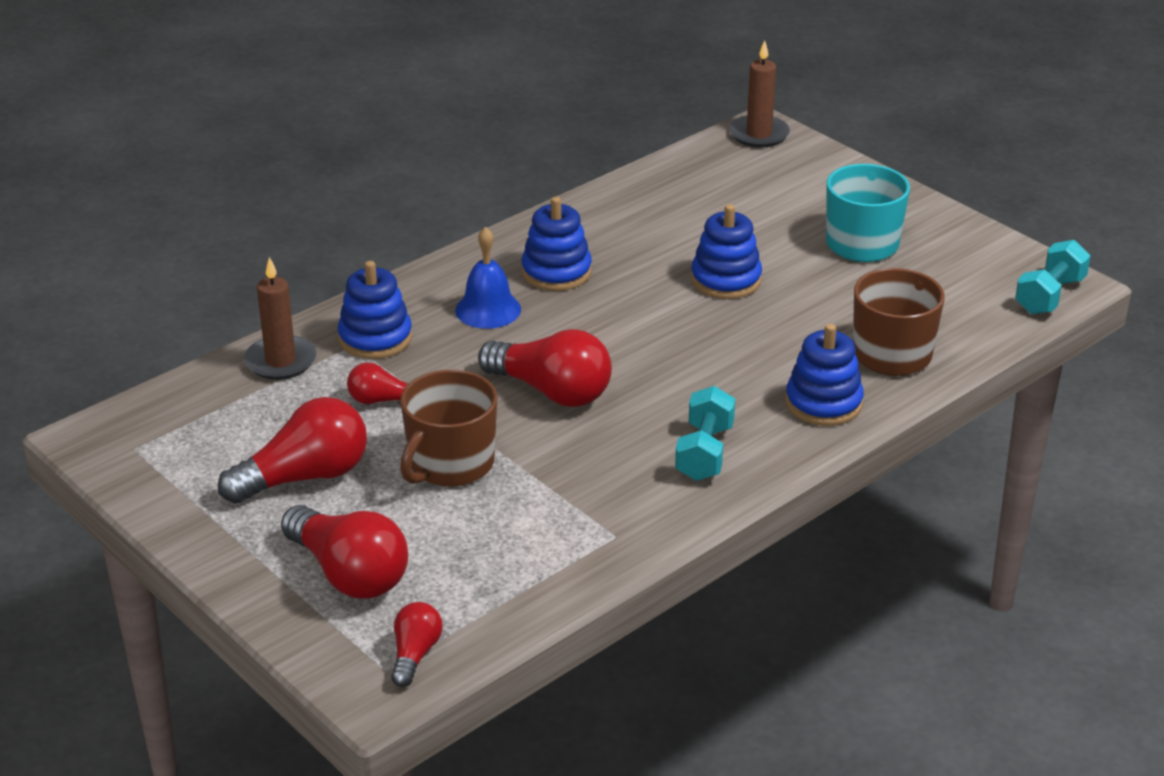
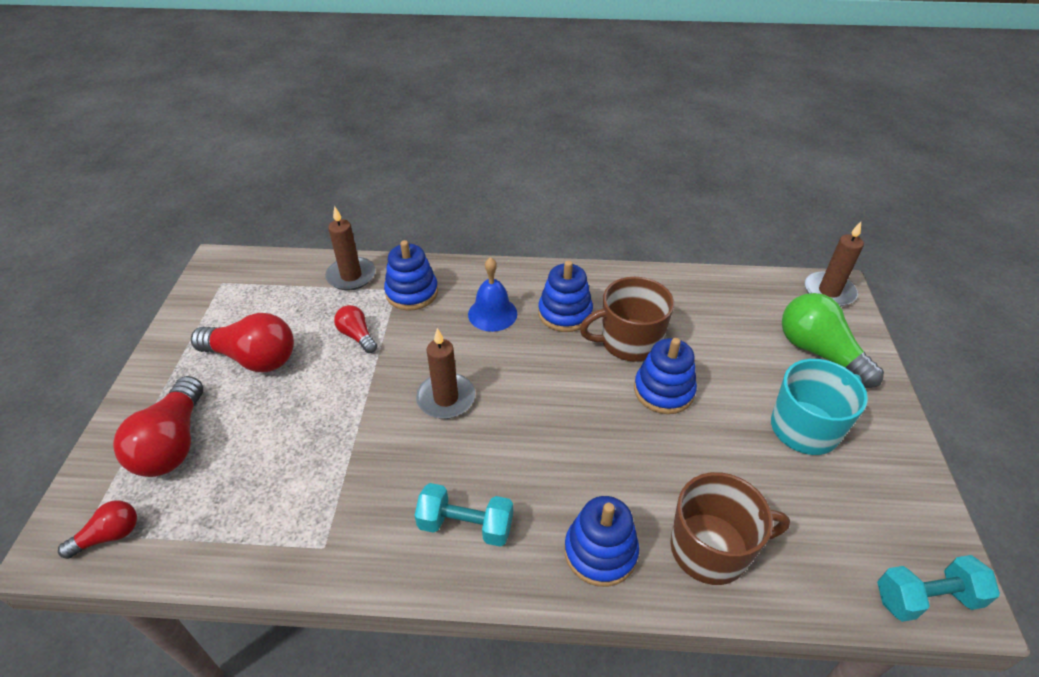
camera: 45 degrees right, 10 degrees up
(450, 464) = (324, 408): brown mug -> brown mug (629, 342)
(552, 391) = (446, 398): red light bulb -> brown candle
(704, 453) = (466, 525): turquoise dumbbell -> turquoise dumbbell turned 45 degrees clockwise
(807, 185) = (818, 352): none -> green light bulb

